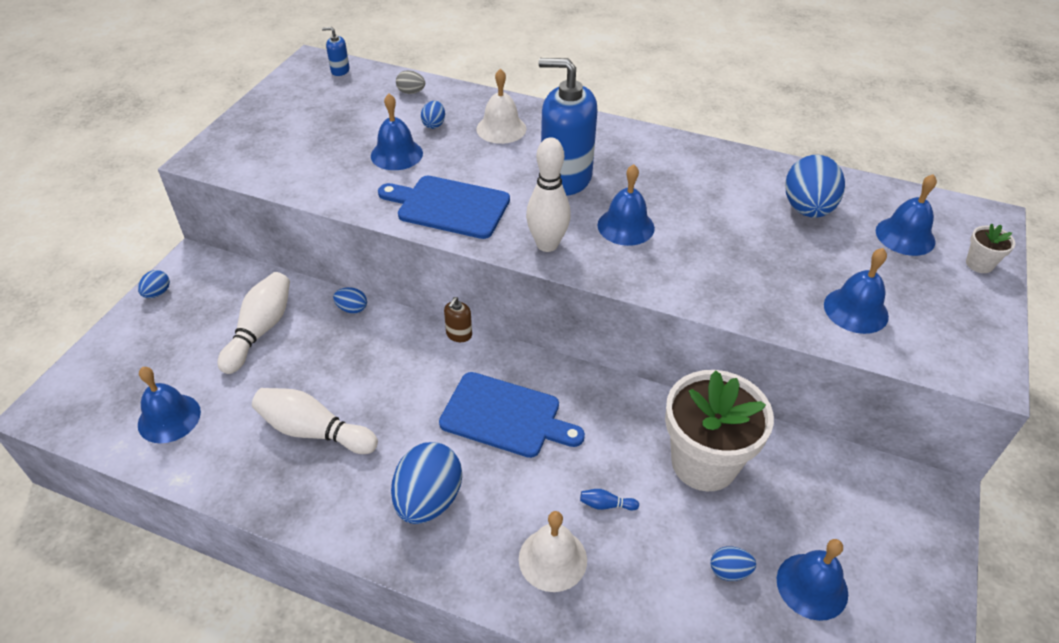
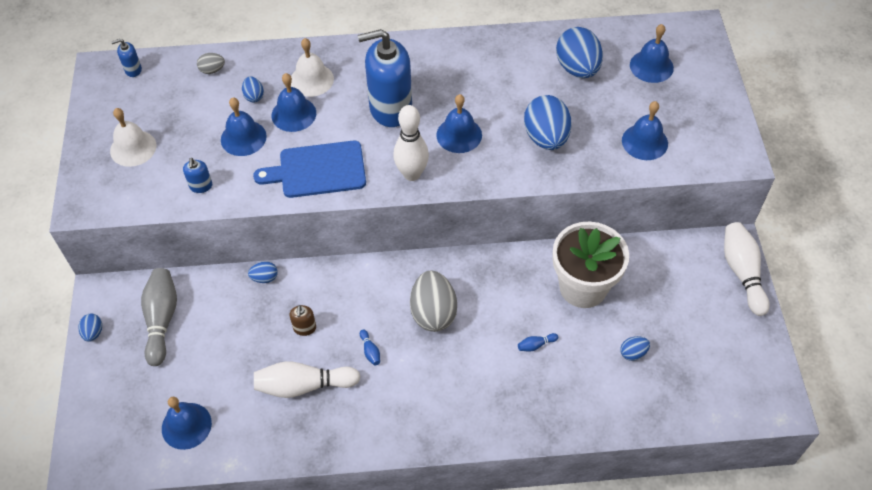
camera: 25 degrees left, 10 degrees up
(226, 307) = (161, 320): none -> grey bowling pin
(260, 330) = (204, 327): white bowling pin -> white bowling pin (742, 273)
(323, 180) = (201, 186): none -> blue soap dispenser
(409, 426) = (370, 351): none -> blue bowling pin
(428, 500) = (417, 396): blue egg -> blue egg (546, 137)
(459, 334) = (361, 264): brown soap dispenser -> brown soap dispenser (304, 328)
(505, 416) = (433, 313): blue cutting board -> grey egg
(552, 559) = (522, 397): white bell -> white bell (133, 148)
(812, 586) = (685, 339): blue bell -> blue bell (293, 114)
(979, 264) = (706, 71): white flower pot -> none

